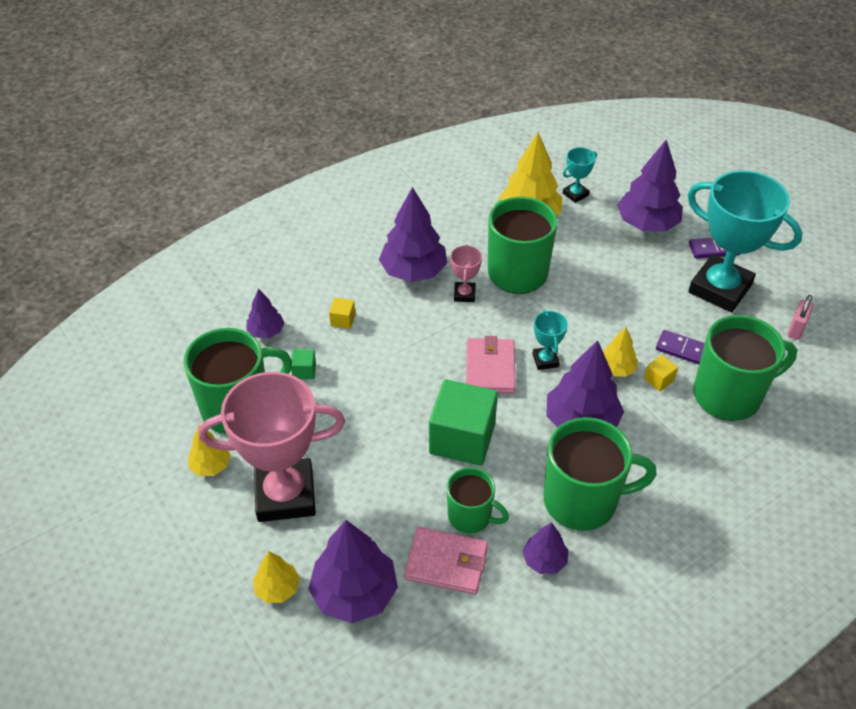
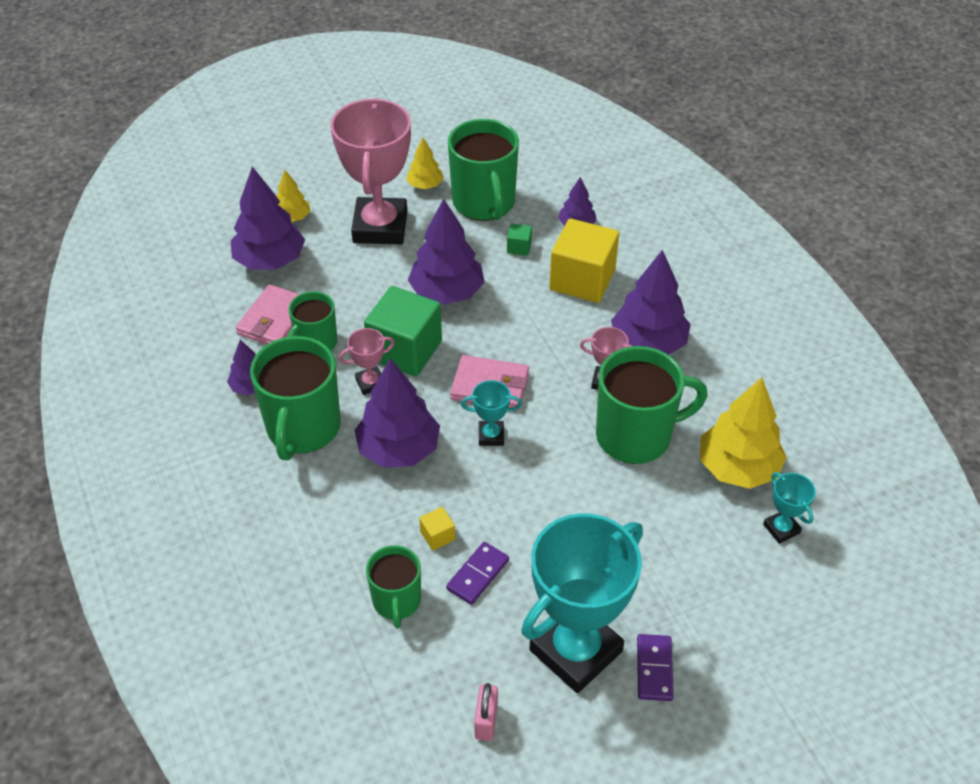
camera: 100 degrees right, 0 degrees up
(342, 320) = (582, 280): yellow cube -> yellow cube, size x2.39
(511, 458) = (370, 383): none -> pink trophy
(616, 369) = (463, 498): yellow tree -> none
(647, 224) = (714, 599): purple tree -> purple tree (447, 292)
(729, 395) = (396, 601): green mug -> green mug, size x0.59
(796, 329) = (486, 721): pink padlock -> pink padlock turned 60 degrees clockwise

